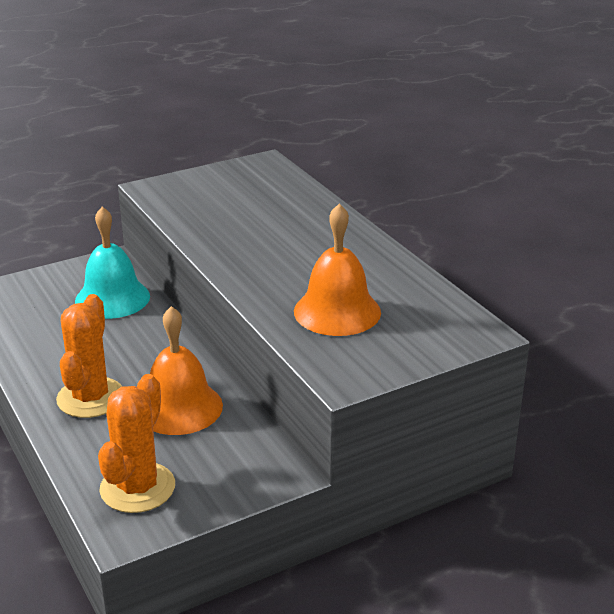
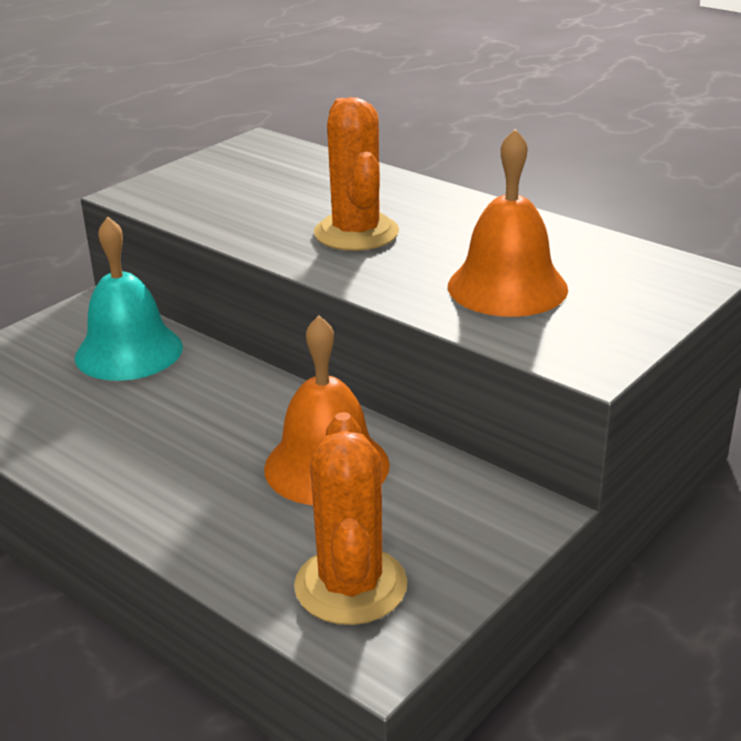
camera: 20 degrees left, 0 degrees up
(90, 398) = (192, 484): orange cactus -> orange cactus (356, 233)

